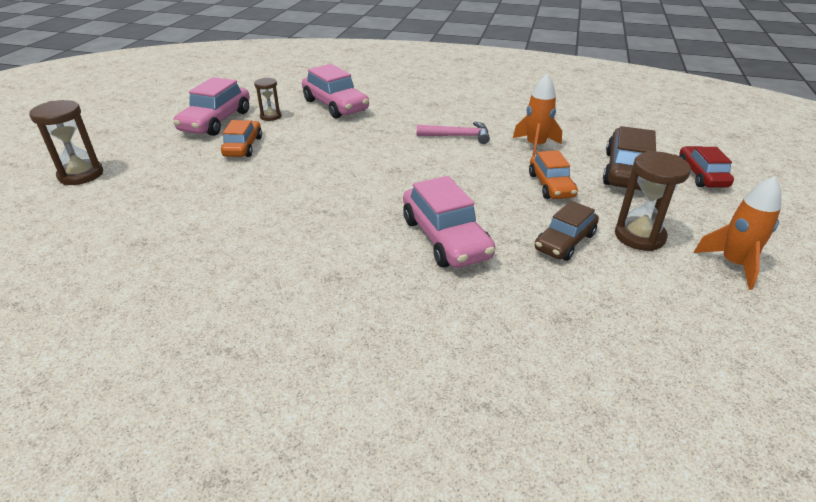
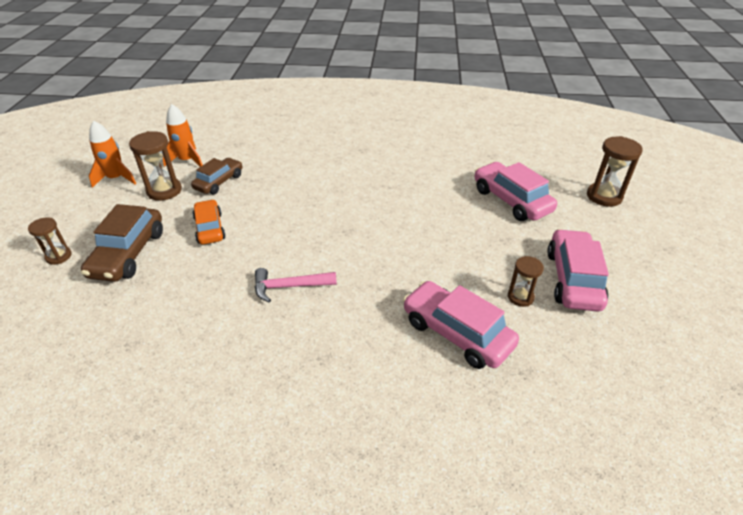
camera: 170 degrees right, 5 degrees up
(243, 147) = (505, 243): orange car -> none
(445, 238) = (300, 176): pink car -> pink car (511, 200)
(535, 146) = (205, 279): orange rocket -> orange rocket (187, 161)
(701, 175) = (58, 256): red car -> brown hourglass

